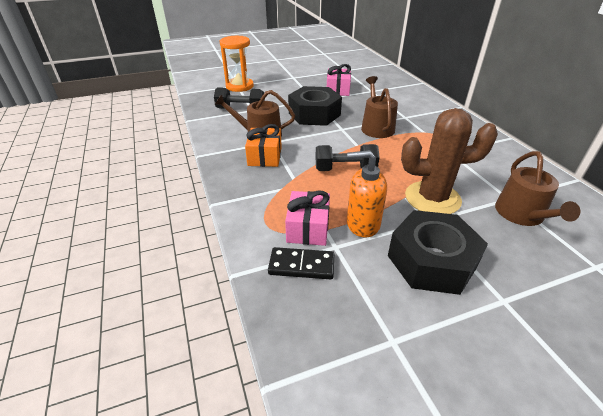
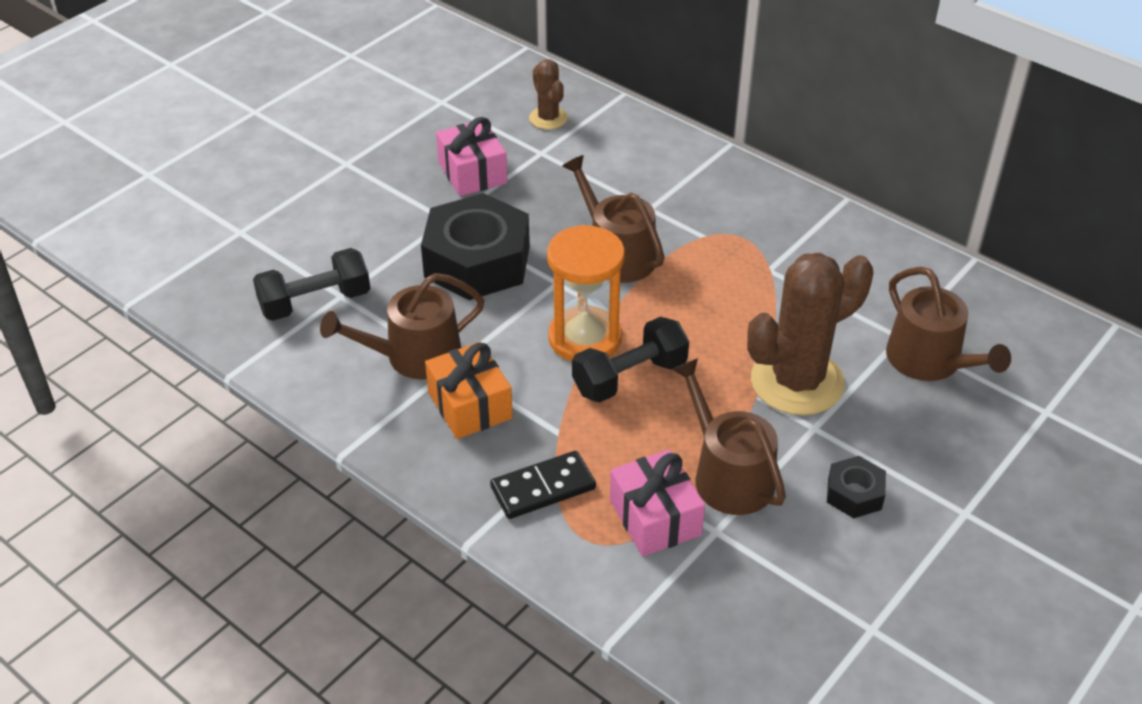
camera: 30 degrees left, 5 degrees up
(239, 86) = (249, 233): orange hourglass -> orange hourglass (584, 338)
(301, 265) = (692, 582): black domino -> black domino (543, 488)
(362, 224) = (727, 475): orange soap dispenser -> brown watering can
(383, 82) = (548, 118): none -> brown cactus
(431, 261) = (854, 494): black nut -> black nut, size x0.47

